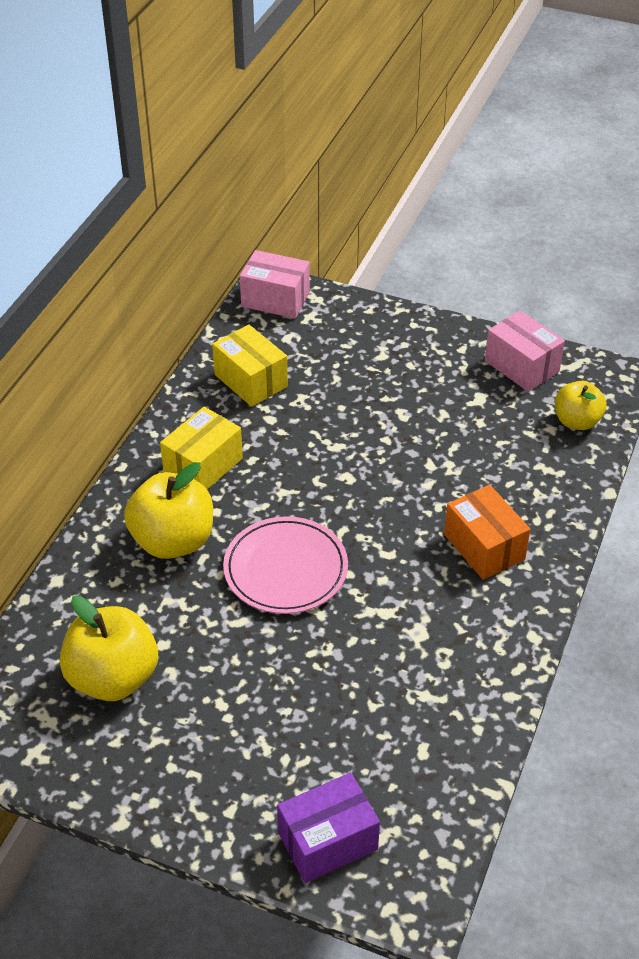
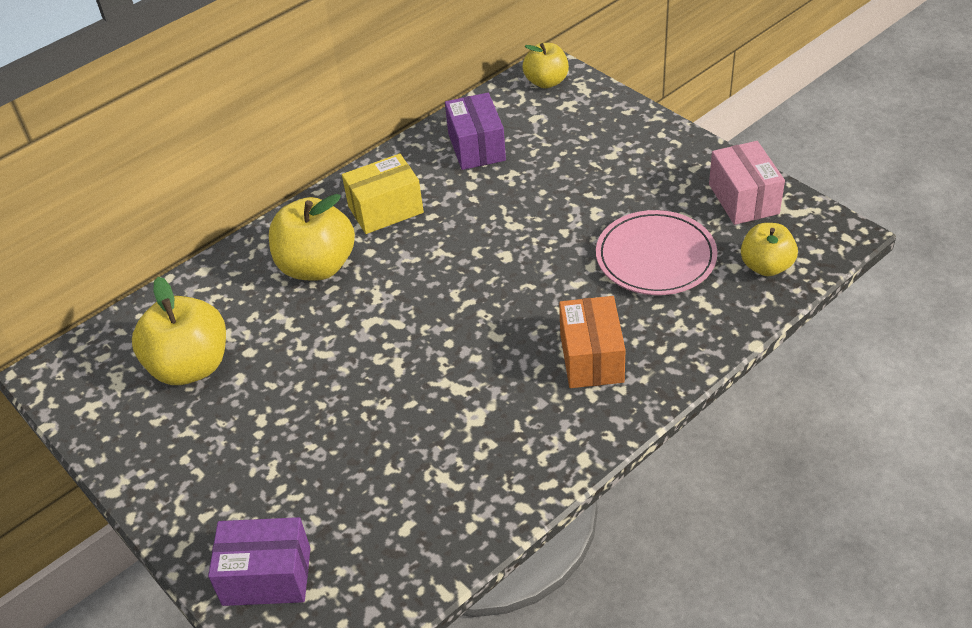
camera: 30 degrees right, 0 degrees up
(251, 380) = (476, 147): yellow box -> purple box
(275, 299) = (546, 82): pink box -> yellow apple
(285, 569) = (395, 320): pink plate -> pink plate (655, 257)

